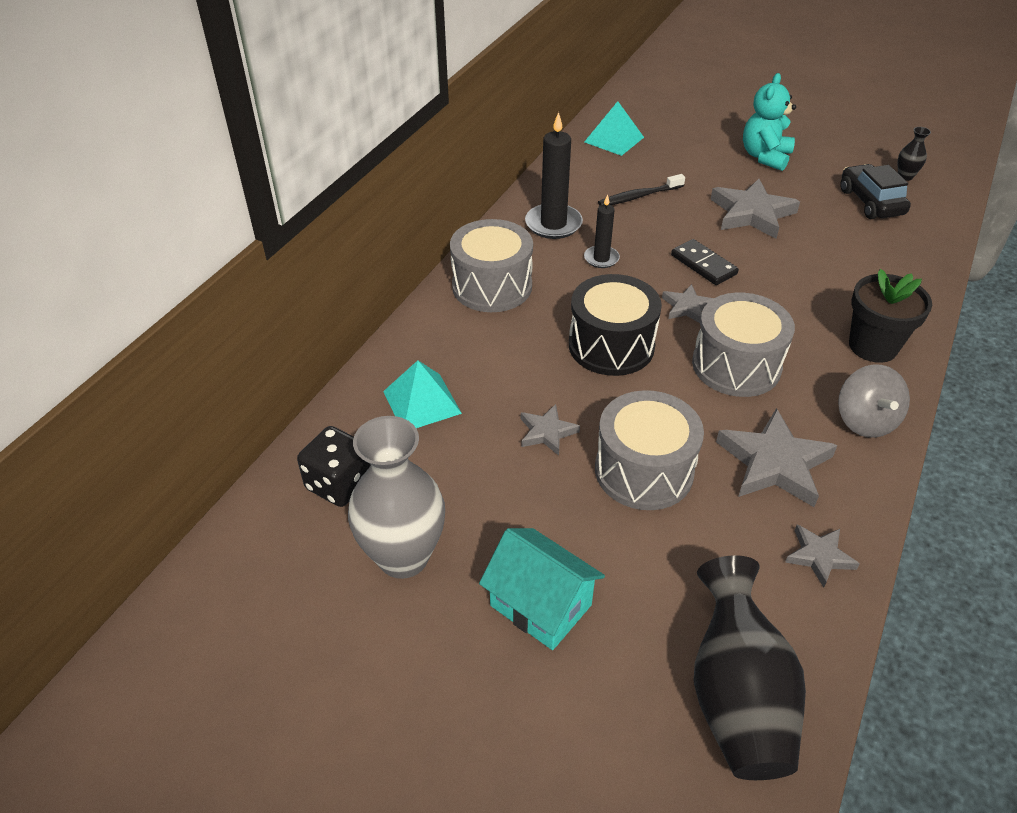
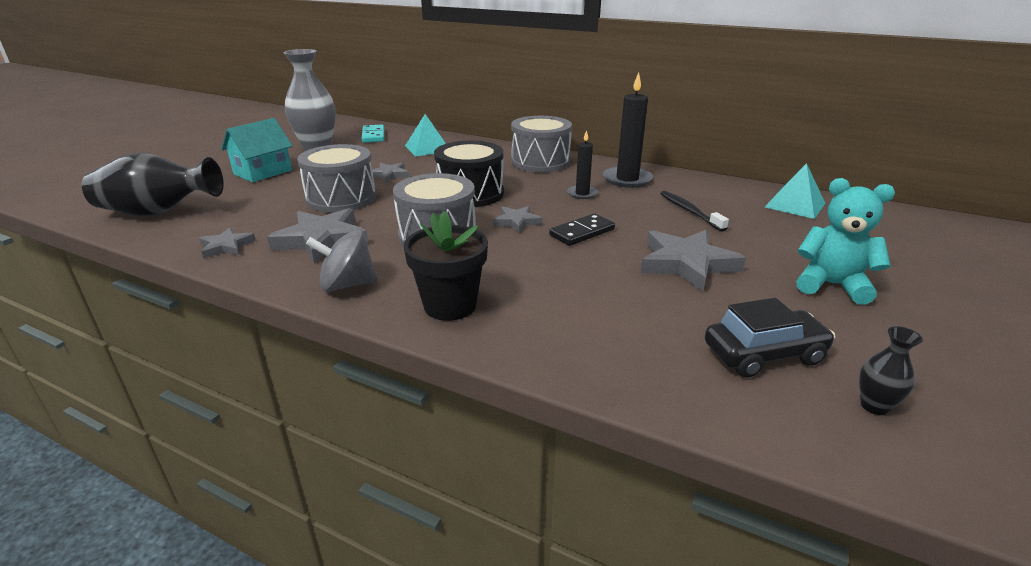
camera: 90 degrees right, 15 degrees down
(339, 484) = (373, 136): black dice -> turquoise domino

